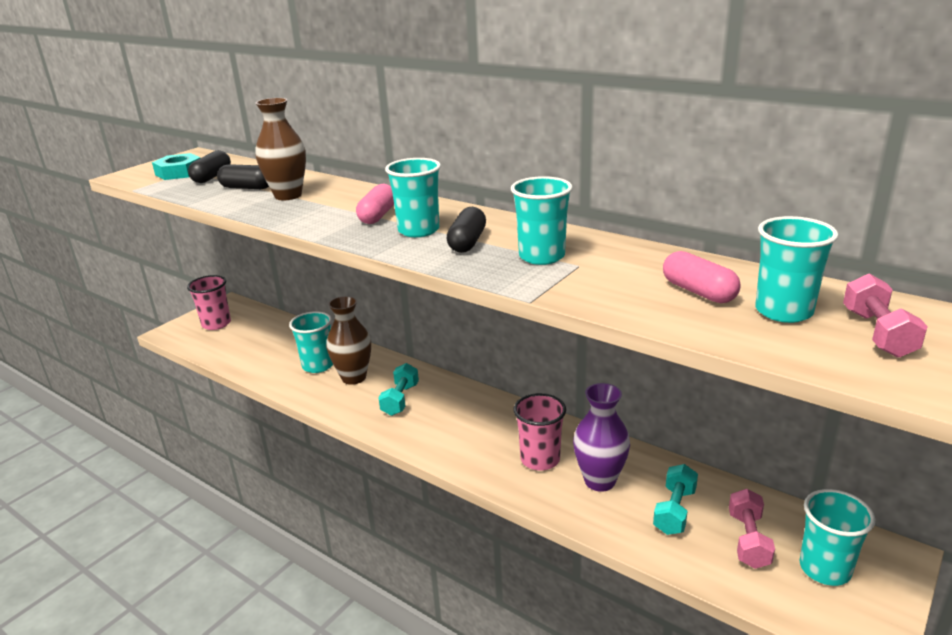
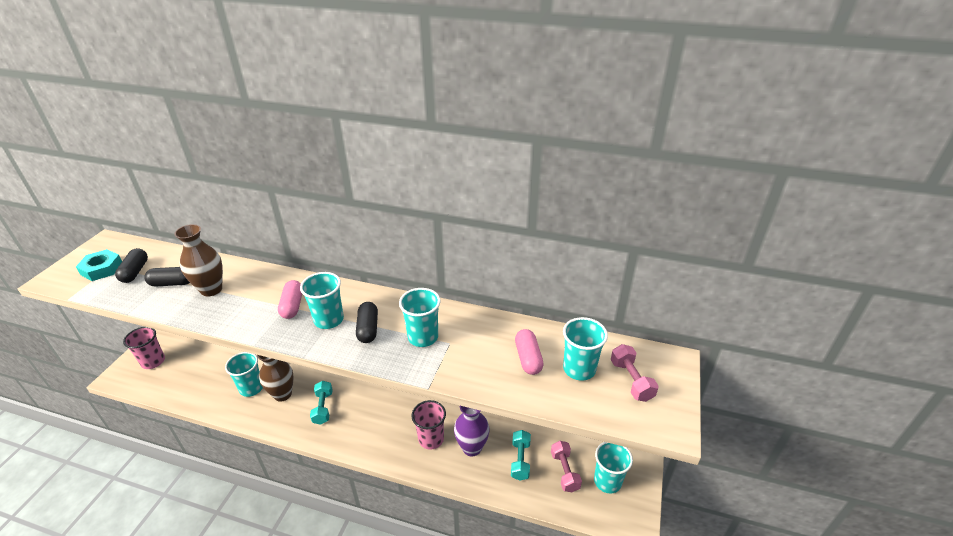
camera: 20 degrees left, 10 degrees up
(698, 292) = (528, 358): pink capsule -> pink capsule turned 45 degrees clockwise

